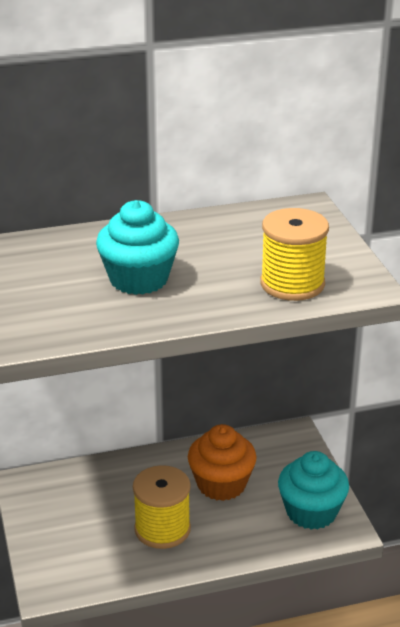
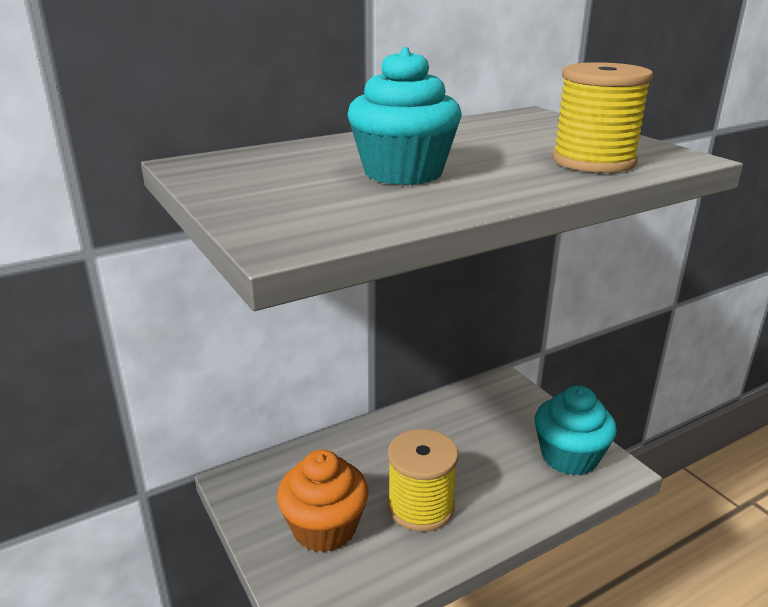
camera: 15 degrees left, 5 degrees down
(221, 484) = (460, 444): orange cupcake -> orange cupcake (324, 528)

